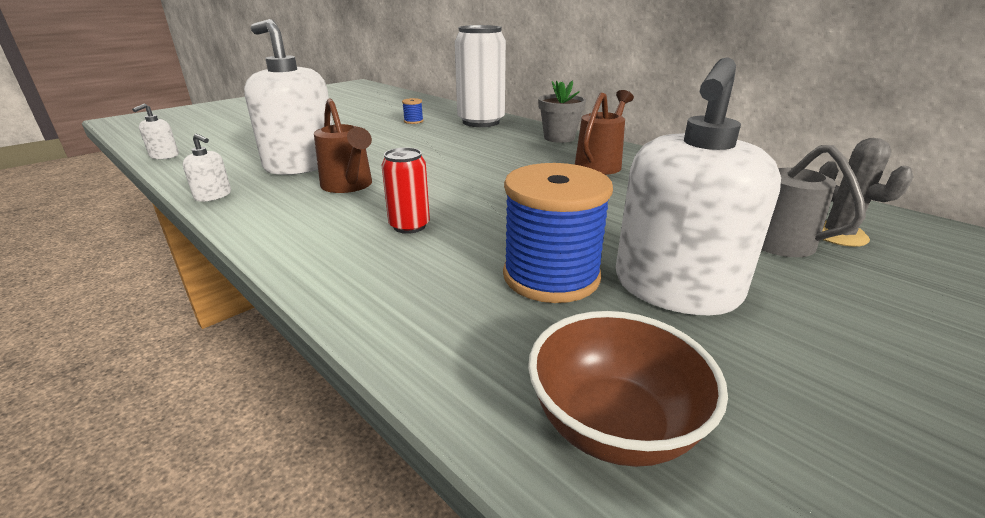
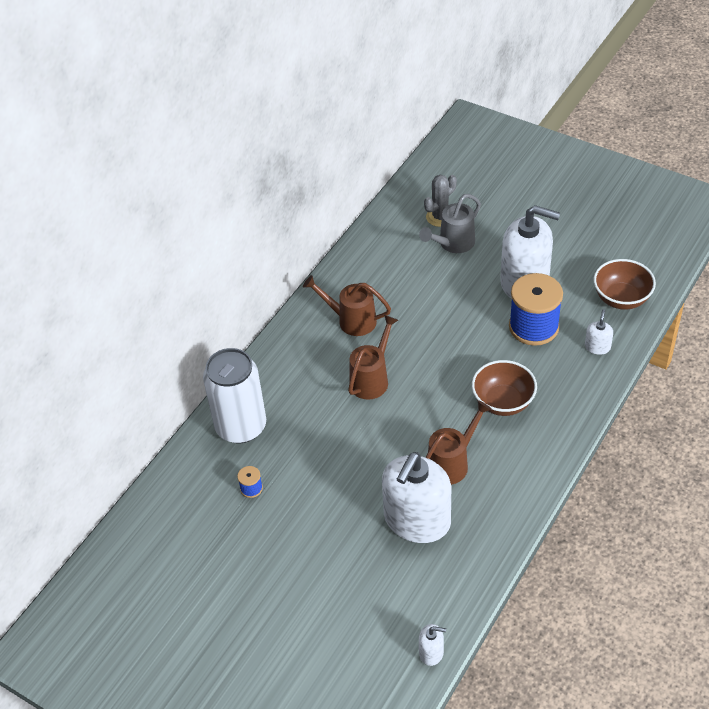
camera: 100 degrees left, 20 degrees up
(213, 195) = (501, 541): white soap dispenser -> white soap dispenser (597, 347)
(409, 226) = (503, 402): red can -> brown bowl
(504, 164) = (372, 379): none -> brown watering can
(559, 138) = (284, 354): grey flower pot -> none

